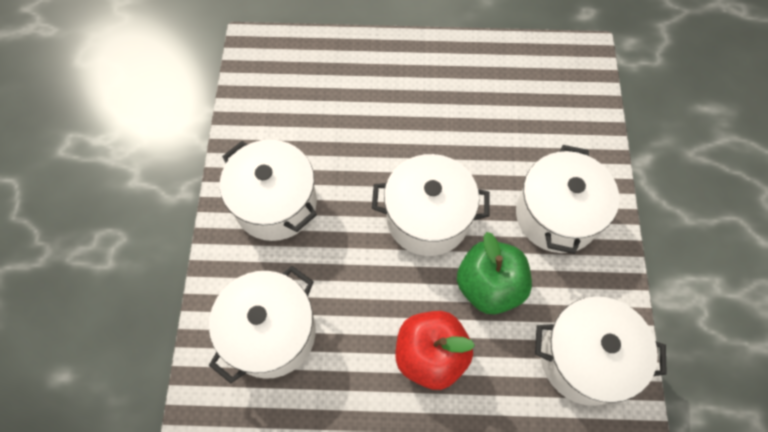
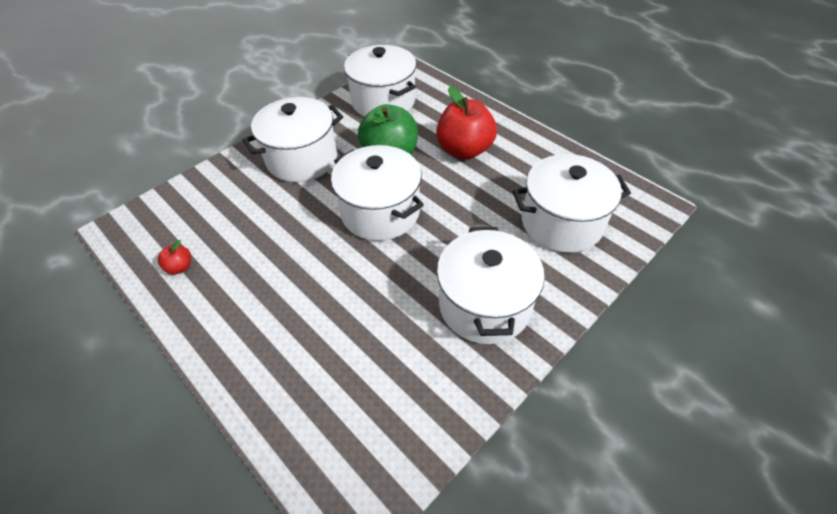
camera: 135 degrees left, 15 degrees down
(505, 67) = (180, 267): none -> red apple

